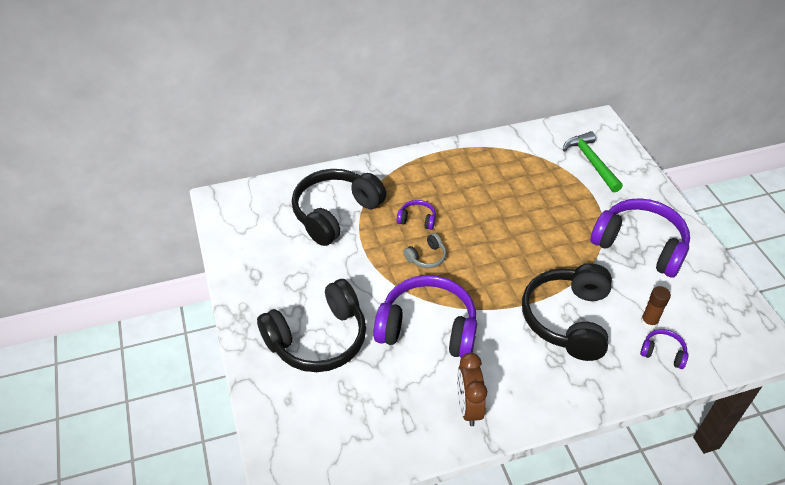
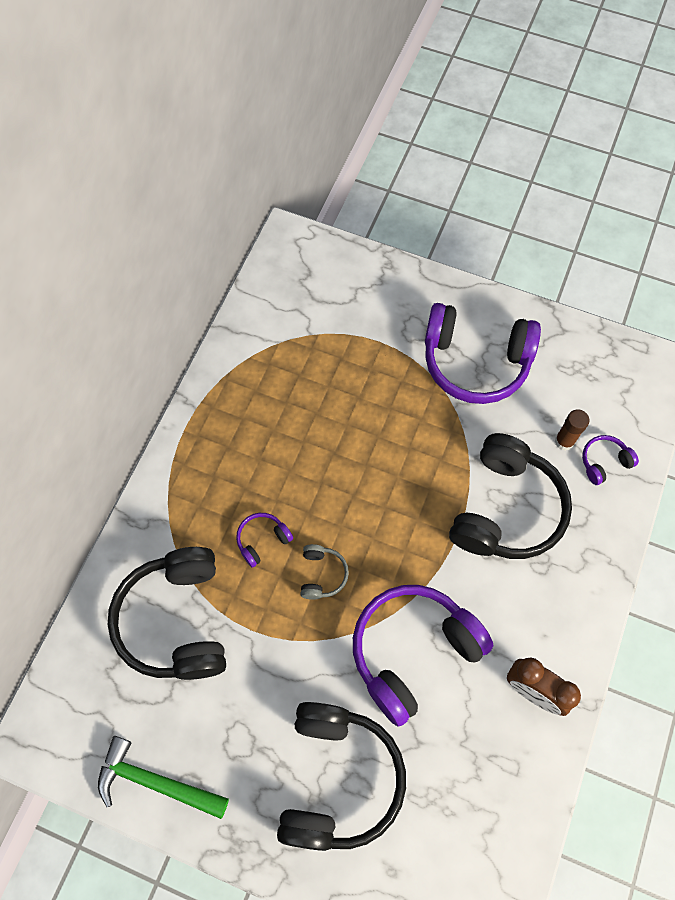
camera: 50 degrees left, 20 degrees up
(567, 319) = (506, 509): black headphones -> black headphones turned 120 degrees counterclockwise
(591, 162) = (336, 301): green hammer -> green hammer (155, 782)
(640, 245) = (475, 362): purple headphones -> purple headphones turned 150 degrees counterclockwise

